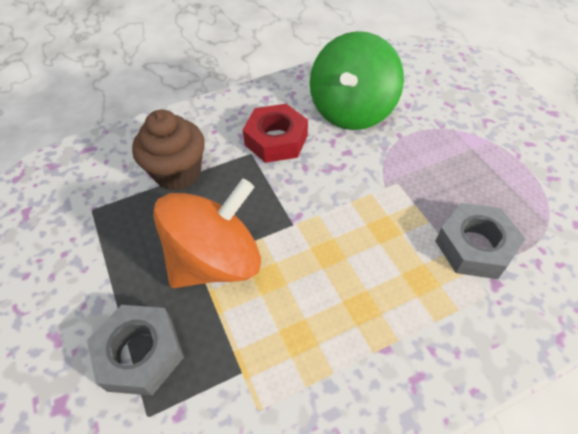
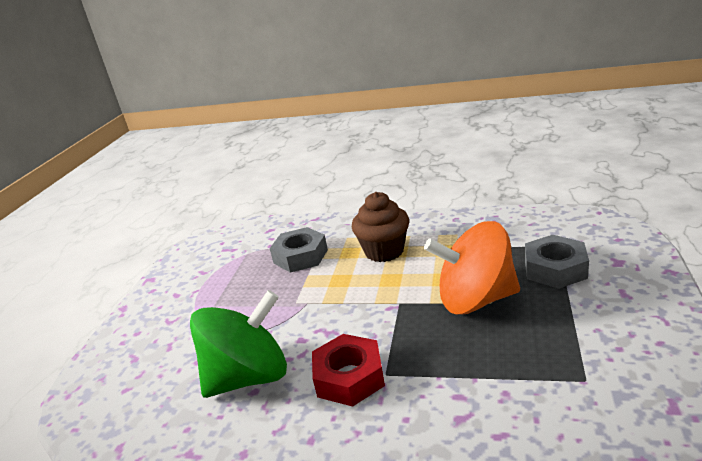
camera: 140 degrees left, 25 degrees down
(177, 173) = (474, 383): brown cupcake -> brown cupcake (384, 251)

